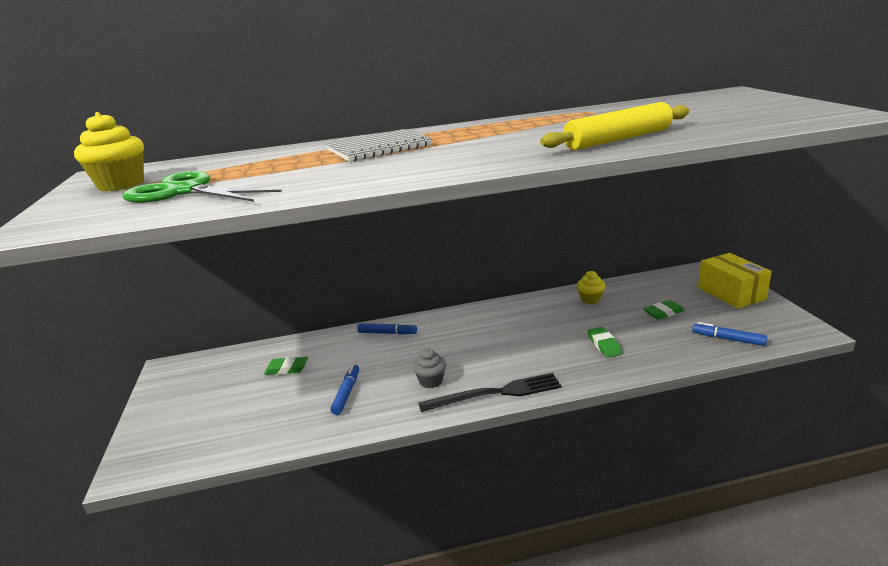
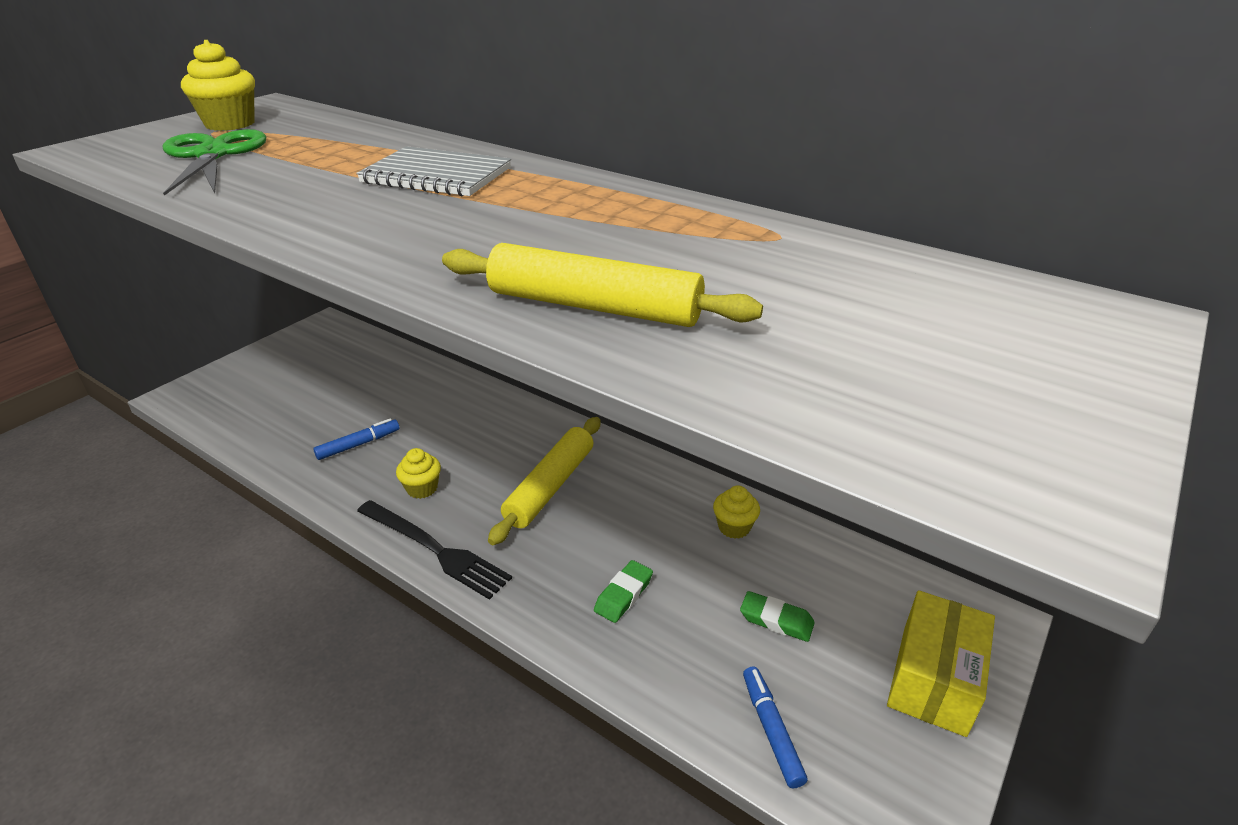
camera: 45 degrees right, 10 degrees up
(287, 369) = (372, 385): green eraser -> none
(387, 333) = (490, 408): blue marker -> none
(431, 381) = (422, 488): grey cupcake -> yellow cupcake
(490, 338) = (550, 486): none -> yellow rolling pin

